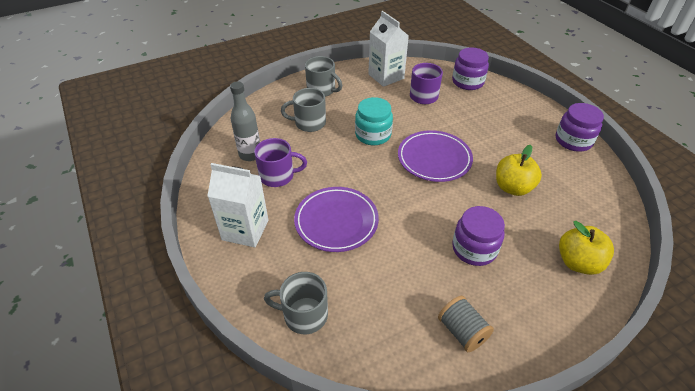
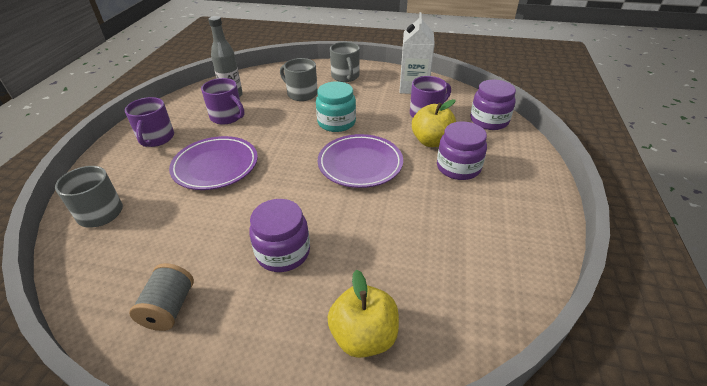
camera: 40 degrees right, 5 degrees down
(245, 230) = (156, 138): white carton -> purple mug
(512, 187) = (399, 226): yellow apple -> yellow apple (431, 141)
(573, 141) = (539, 223): purple jar -> purple jar (458, 167)

